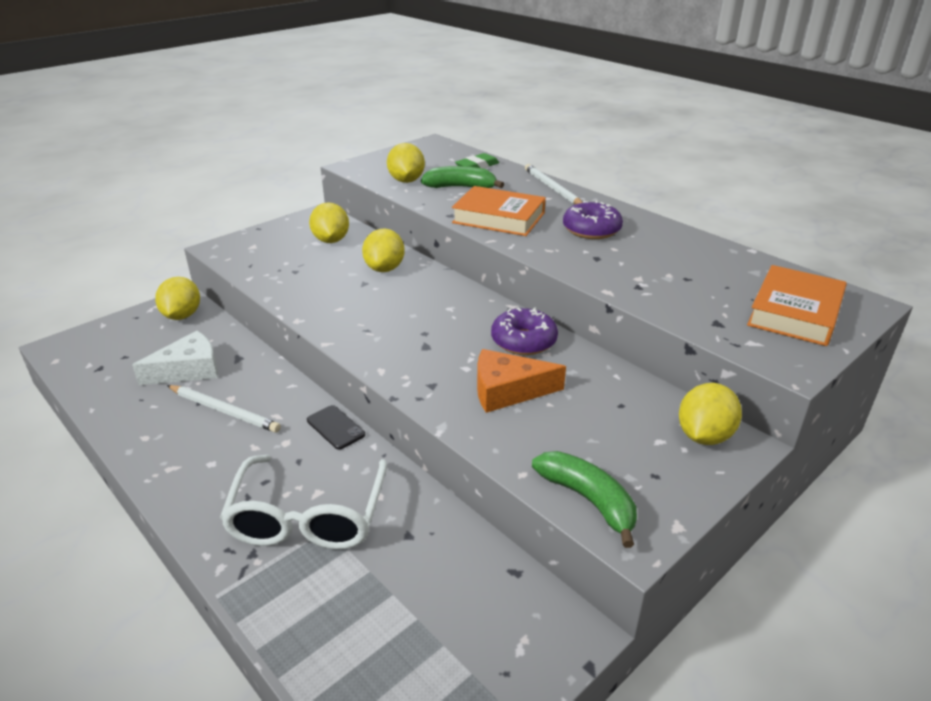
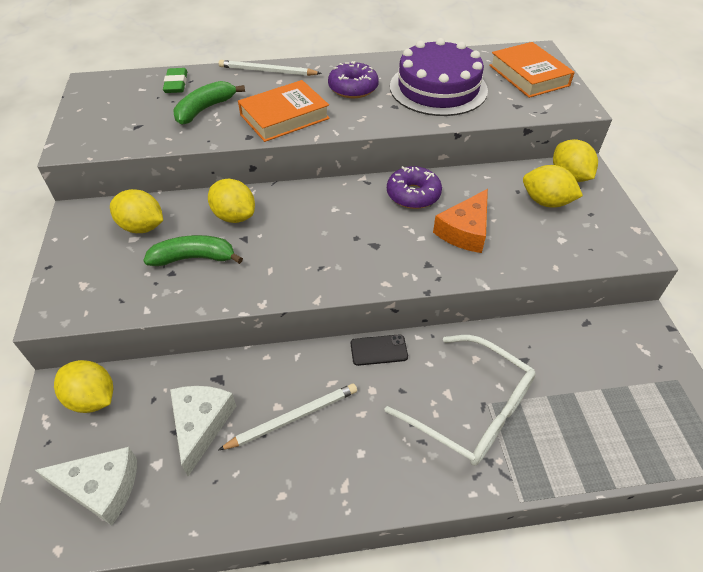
camera: 55 degrees left, 15 degrees up
(110, 354) = (101, 488): none -> white cheese
(406, 181) = (151, 130): yellow lemon -> yellow lemon (546, 202)
(588, 500) = (597, 251): green banana -> green banana (194, 258)
(667, 269) = (438, 88): none -> purple cake

